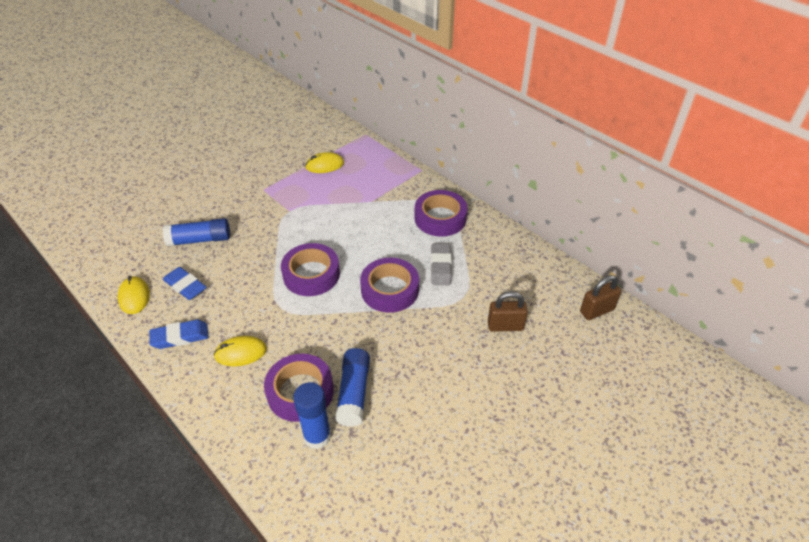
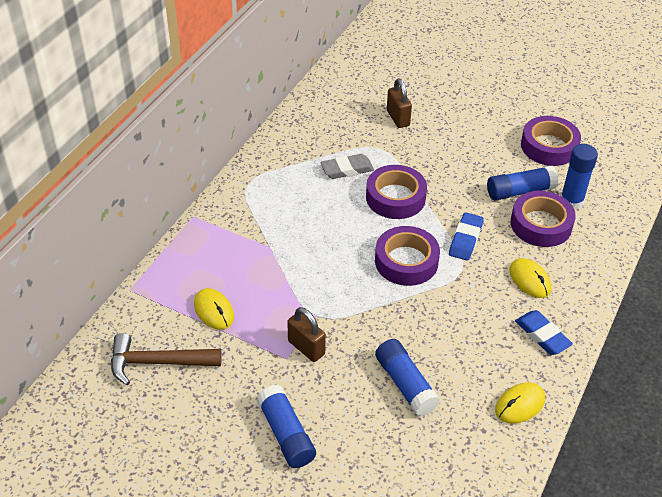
camera: 110 degrees left, 0 degrees up
(185, 286) = (479, 363): blue eraser -> blue eraser (465, 239)
(207, 177) = (286, 434): none -> blue glue stick
(298, 137) = (157, 363): none -> brown hammer
(440, 218) = (274, 184): purple tape -> purple tape (549, 146)
(596, 311) = (352, 71): brown padlock -> brown padlock (306, 348)

